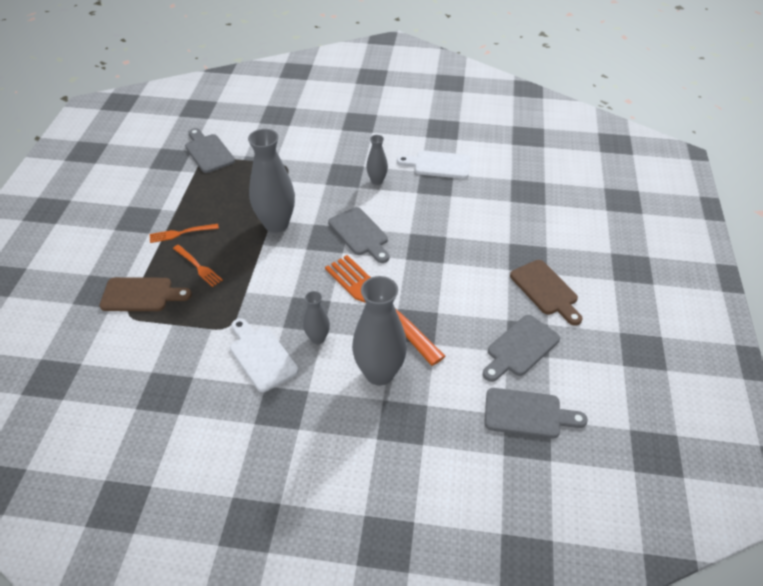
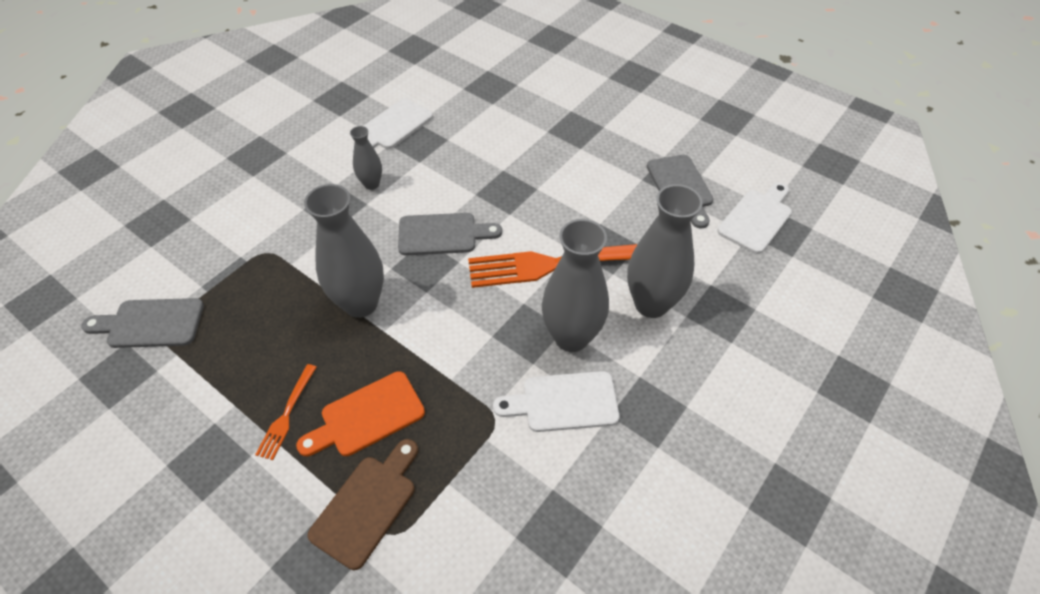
camera: 60 degrees left, 5 degrees up
(198, 266) = (367, 416): orange fork -> orange cutting board
(318, 338) = (571, 337): grey vase -> grey vase, size x1.93
(527, 414) = (757, 219): grey cutting board -> white cutting board
(545, 290) = (624, 137): brown cutting board -> none

